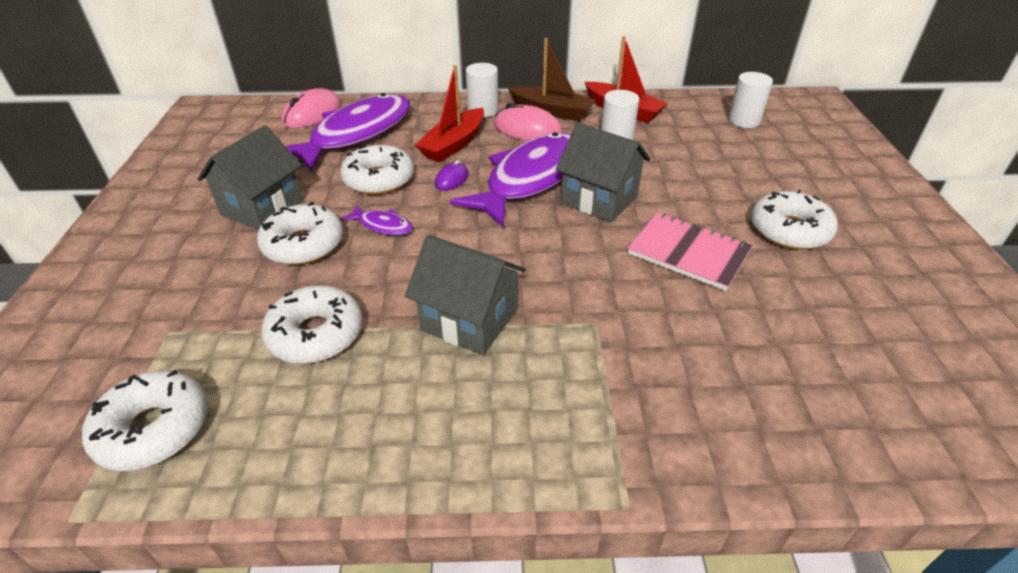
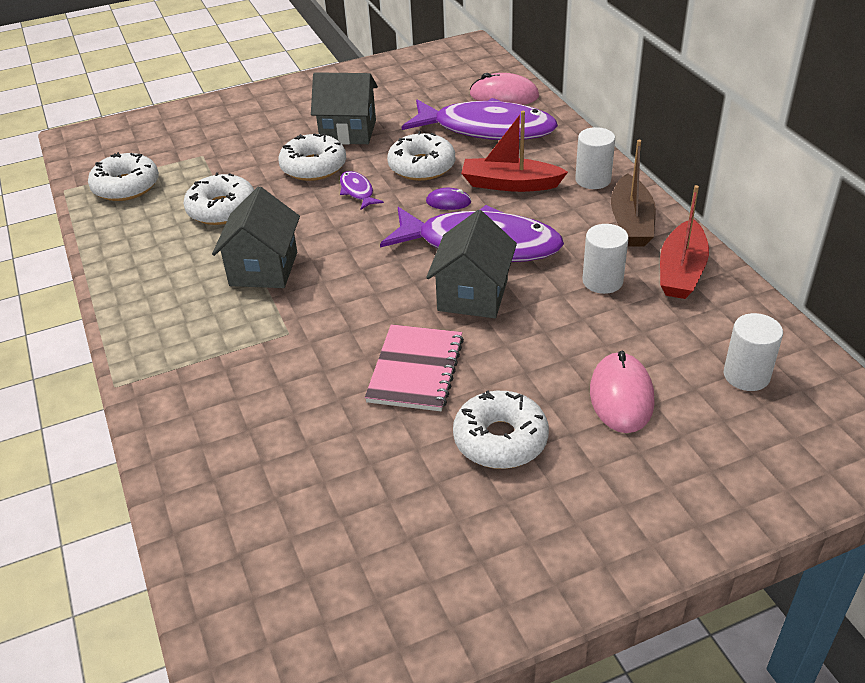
camera: 70 degrees right, 0 degrees up
(382, 225) = (357, 191): purple fish -> purple fish turned 150 degrees clockwise
(527, 129) = (577, 217): pink mouse -> pink mouse (621, 396)

